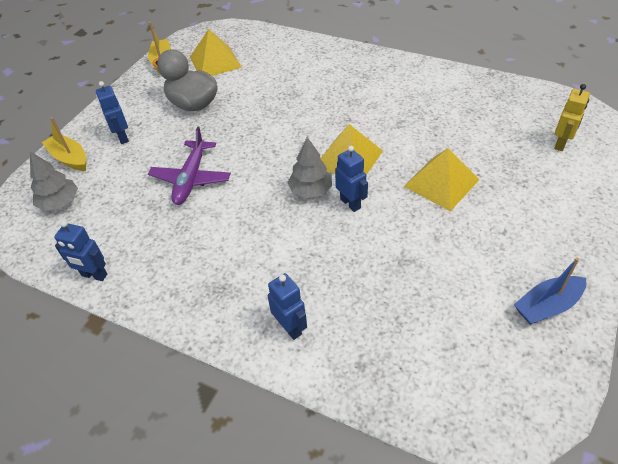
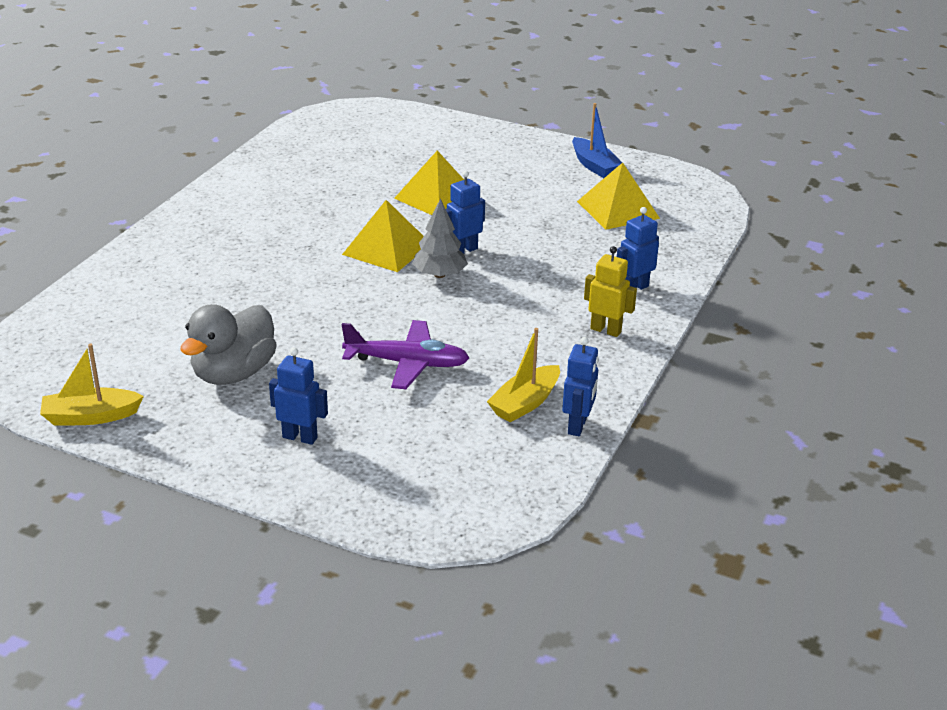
camera: 95 degrees left, 15 degrees down
(60, 202) = (443, 480): grey tree -> none
(70, 158) = (342, 487): yellow boat -> yellow boat (525, 403)
(122, 137) = (300, 437): blue robot -> blue robot turned 135 degrees counterclockwise
(215, 62) = (118, 358): yellow pyramid -> yellow pyramid (618, 209)
(561, 144) = (386, 131): yellow robot -> yellow robot (606, 330)

